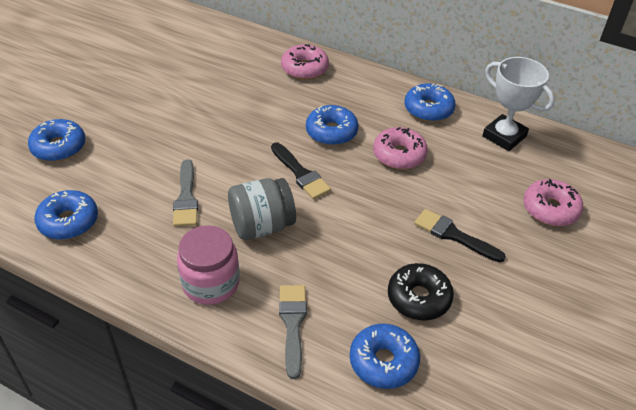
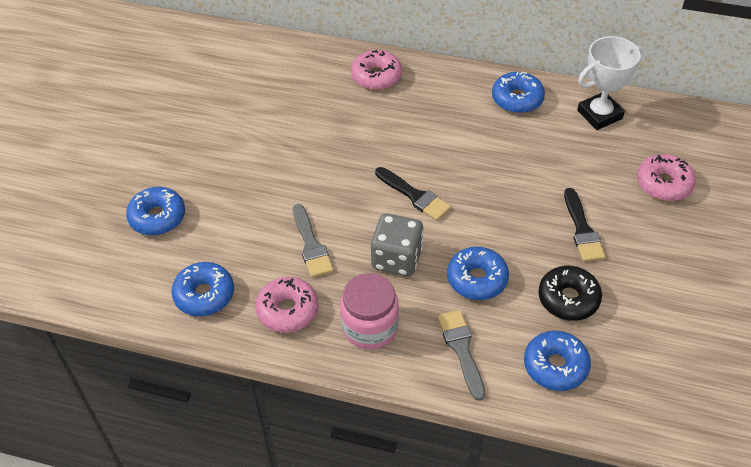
camera: 10 degrees left, 5 degrees up
(262, 226) = (397, 259): grey jar -> grey dice
(331, 132) = (429, 144): blue donut -> blue donut (477, 279)
(399, 155) = (504, 156): pink donut -> pink donut (288, 310)
(454, 235) = (582, 229): black brush -> black brush turned 120 degrees counterclockwise
(504, 136) = (599, 114): white trophy -> white trophy turned 60 degrees counterclockwise

